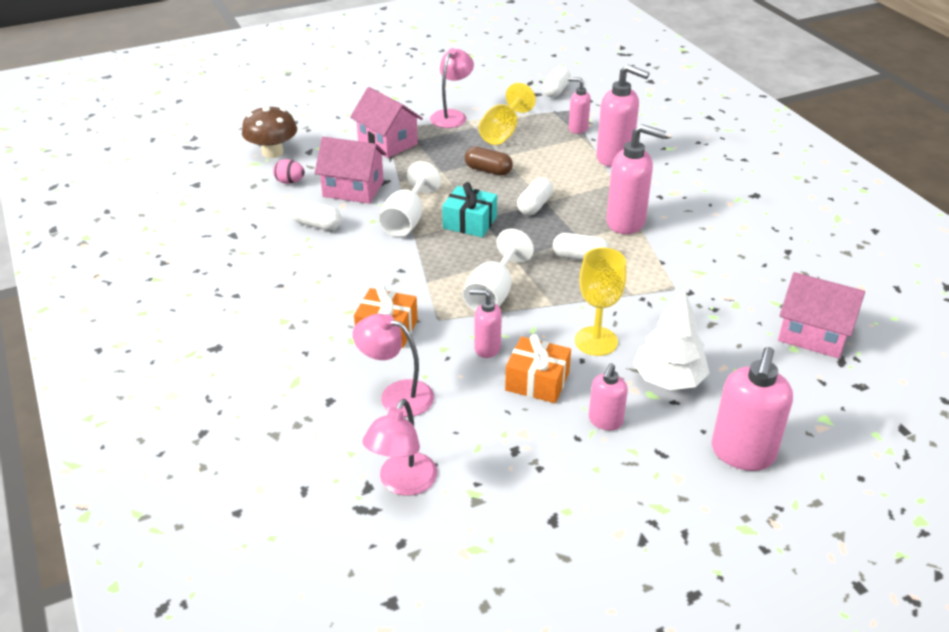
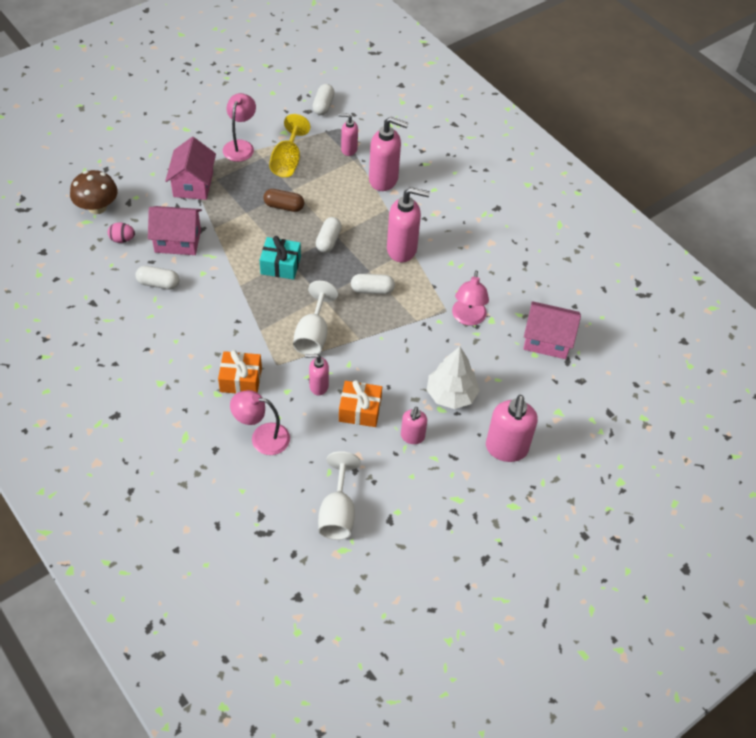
camera: 15 degrees left, 15 degrees up
(387, 142) = (193, 184): pink house -> pink house turned 60 degrees clockwise
(403, 483) = (284, 509): pink lamp -> pink lamp (468, 318)
(407, 220) = (230, 269): white goblet -> white goblet (337, 513)
(596, 341) = (396, 368): yellow goblet -> none

